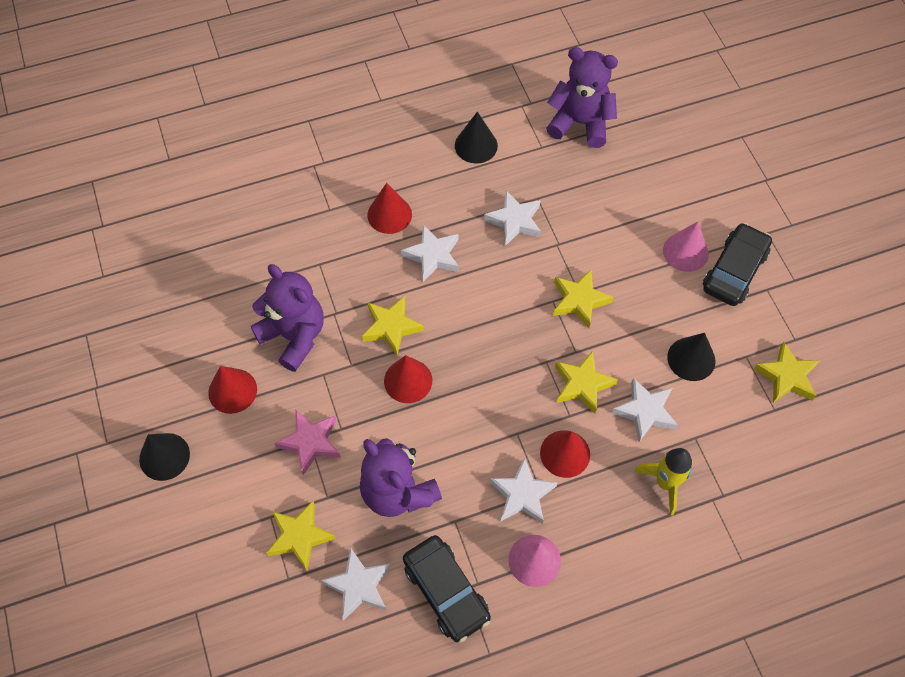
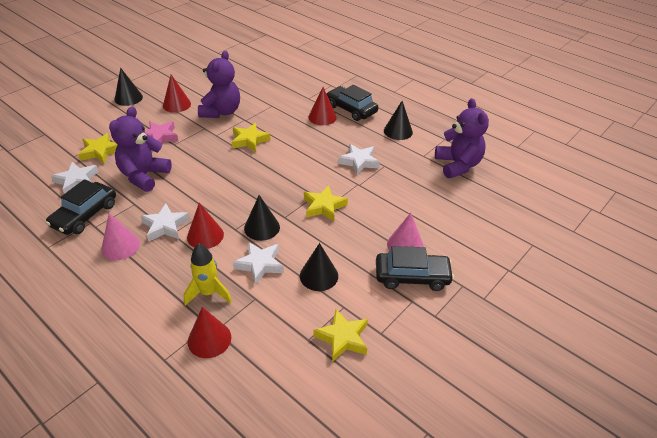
camera: 60 degrees right, 20 degrees down
(392, 172) = (351, 109): none -> black car
(408, 380) = (218, 157): red cone -> red cone (209, 339)
(433, 256) = (308, 140): white star -> none
(582, 384) = (262, 227): yellow star -> black cone

